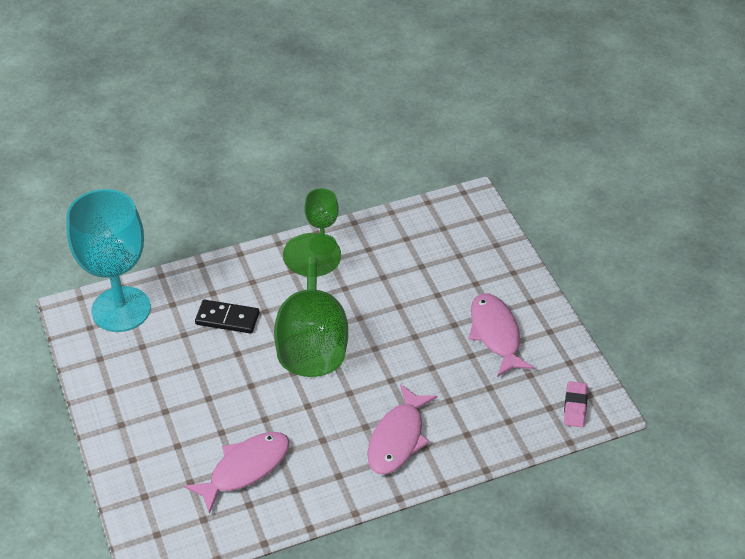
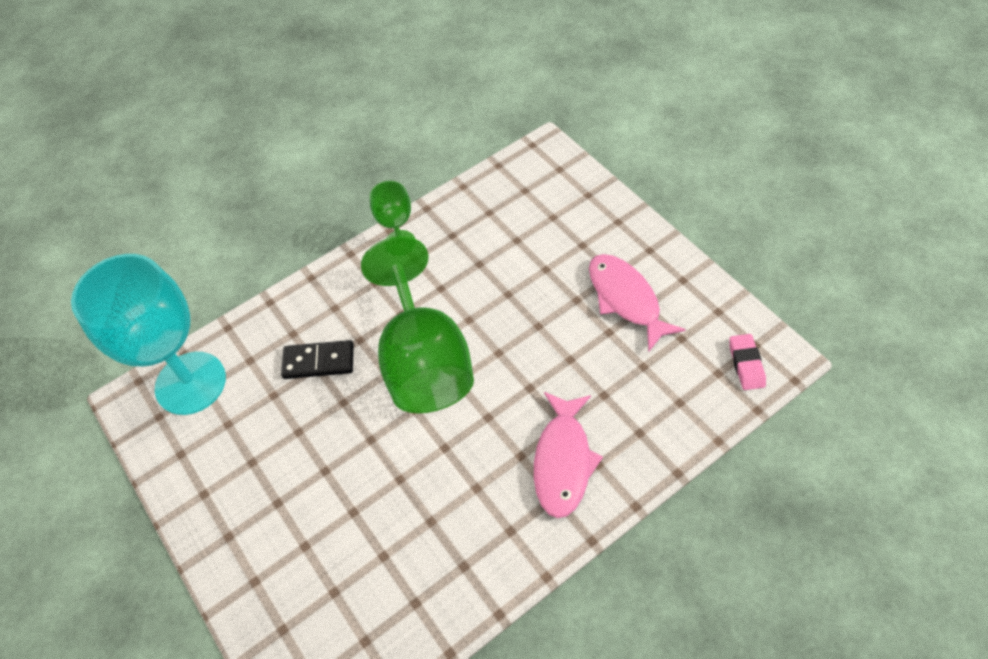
camera: 10 degrees left, 10 degrees up
(245, 469) = (396, 554): pink fish -> none

